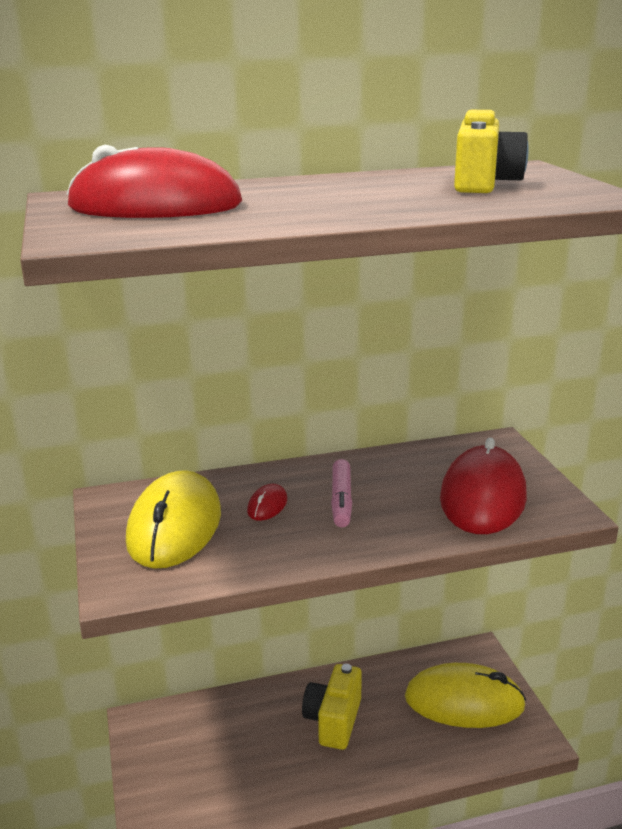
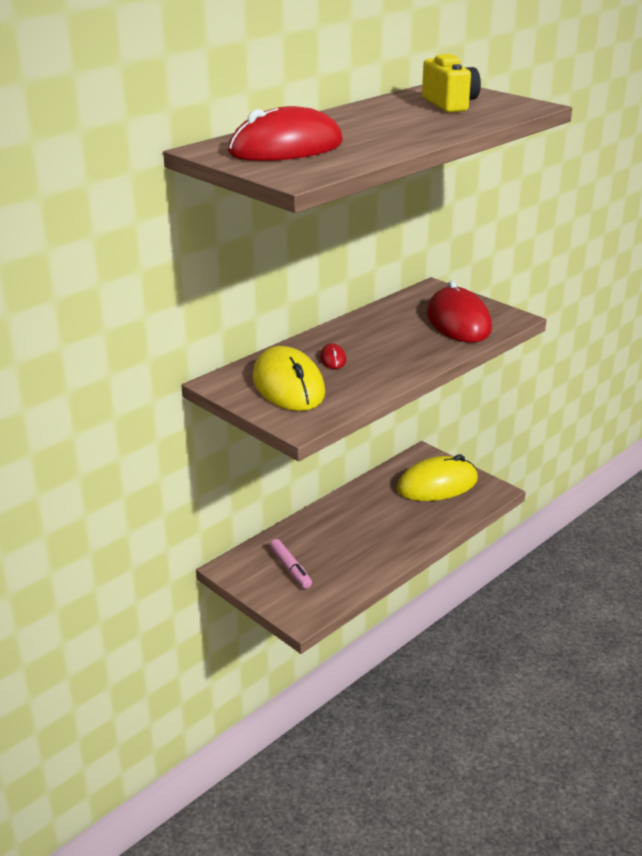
camera: 30 degrees left, 5 degrees up
(333, 721) = (364, 522): yellow camera -> none
(341, 500) = (376, 344): pink marker -> pink marker (290, 569)

